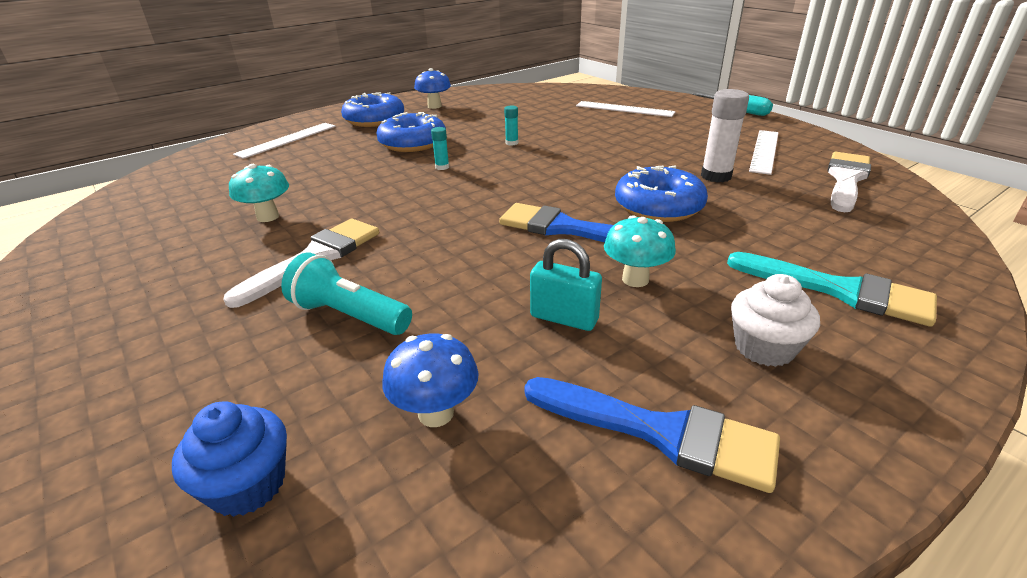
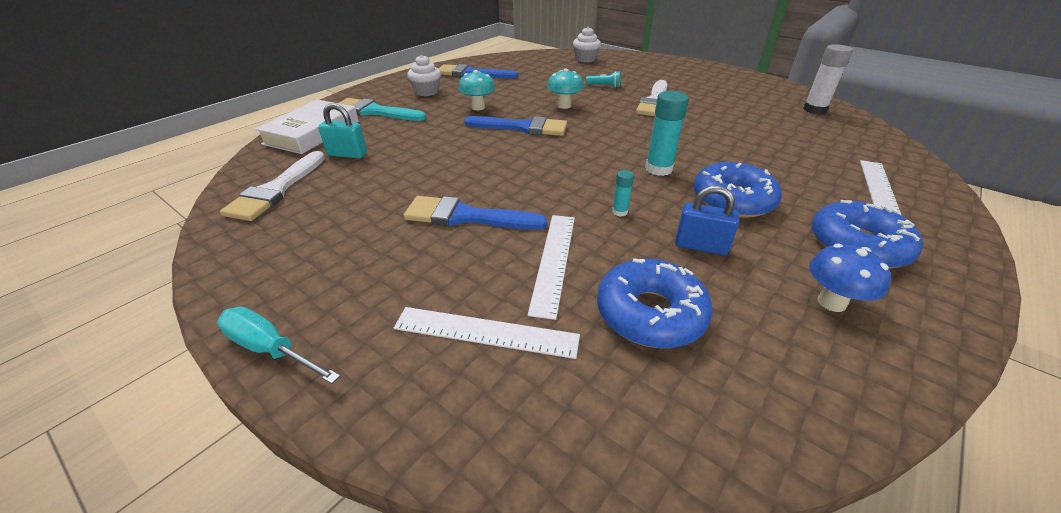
camera: 165 degrees right, 5 degrees up
(247, 485) = (585, 59): blue cupcake -> white cupcake
(268, 217) = (723, 117): turquoise mushroom -> turquoise mushroom (564, 106)
(349, 316) = (604, 86): turquoise flashlight -> turquoise flashlight, size x0.60
(436, 413) = (545, 71): blue mushroom -> none
(442, 167) = (658, 169): turquoise glue stick -> turquoise glue stick, size x1.96
(474, 125) = (700, 246): none -> blue padlock
(564, 318) = (510, 92): turquoise padlock -> turquoise padlock (347, 154)
(640, 148) = (466, 216): none -> blue brush
(658, 206) = (458, 148): blue donut -> blue donut (650, 313)
(716, 176) = (398, 182): white glue stick -> white glue stick (814, 110)
(764, 151) = (320, 227): white ruler -> white ruler (554, 261)
(907, 252) = (312, 132): none -> white book

